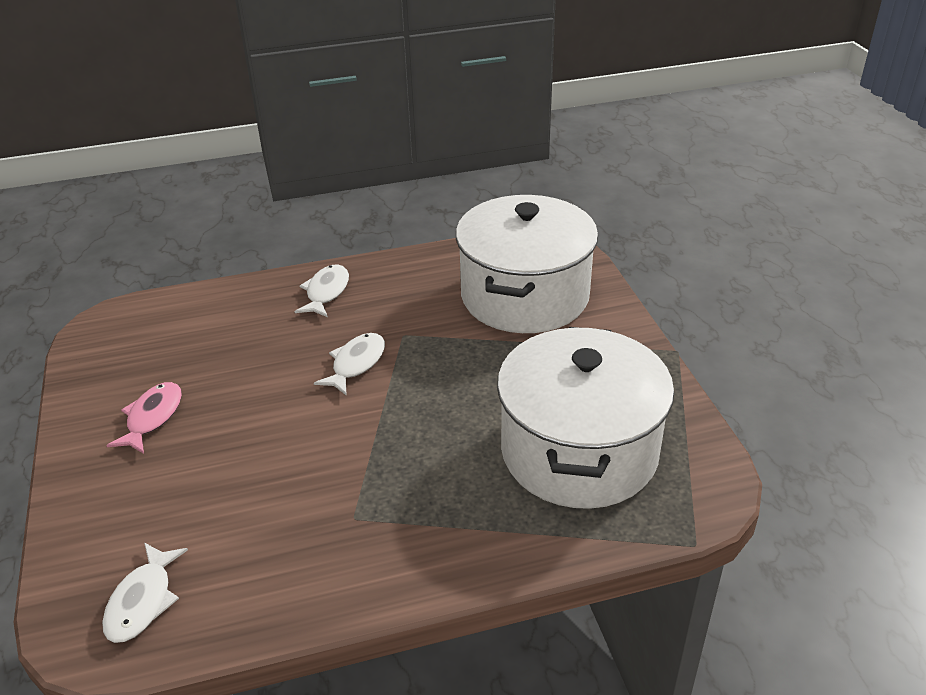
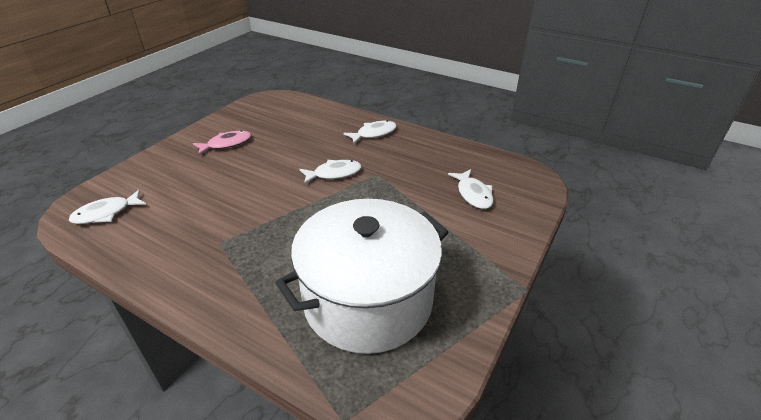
camera: 45 degrees right, 0 degrees up
(525, 296) = (473, 194): white pot -> white fish

